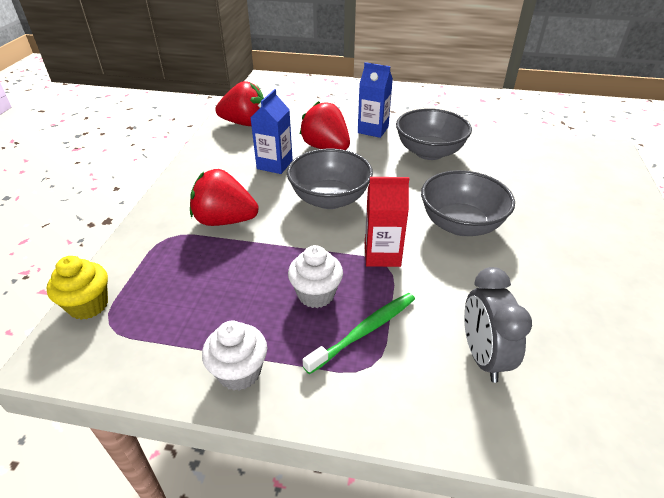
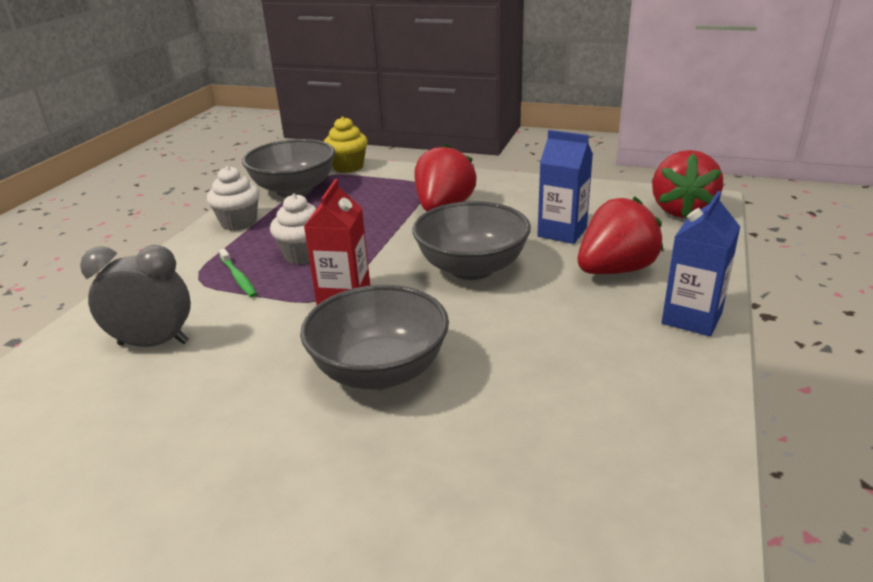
camera: 100 degrees right, 10 degrees down
(365, 331) = (238, 278): green toothbrush -> green toothbrush, size x0.65
(429, 152) = (611, 374): grey bowl -> grey bowl (294, 190)

